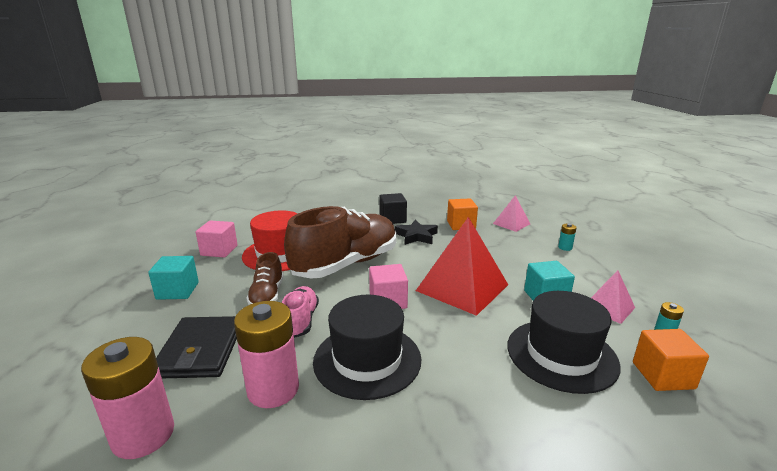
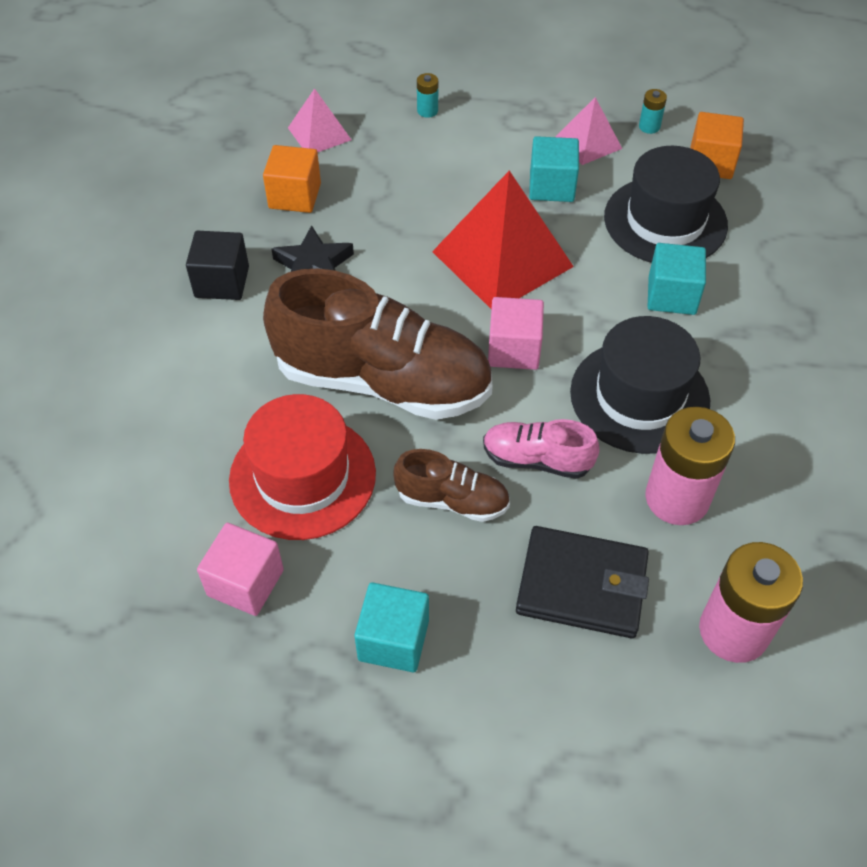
camera: 75 degrees left, 30 degrees up
(346, 264) = (383, 381): brown shoe -> brown shoe turned 135 degrees clockwise
(480, 366) = (671, 295): none -> turquoise cube

